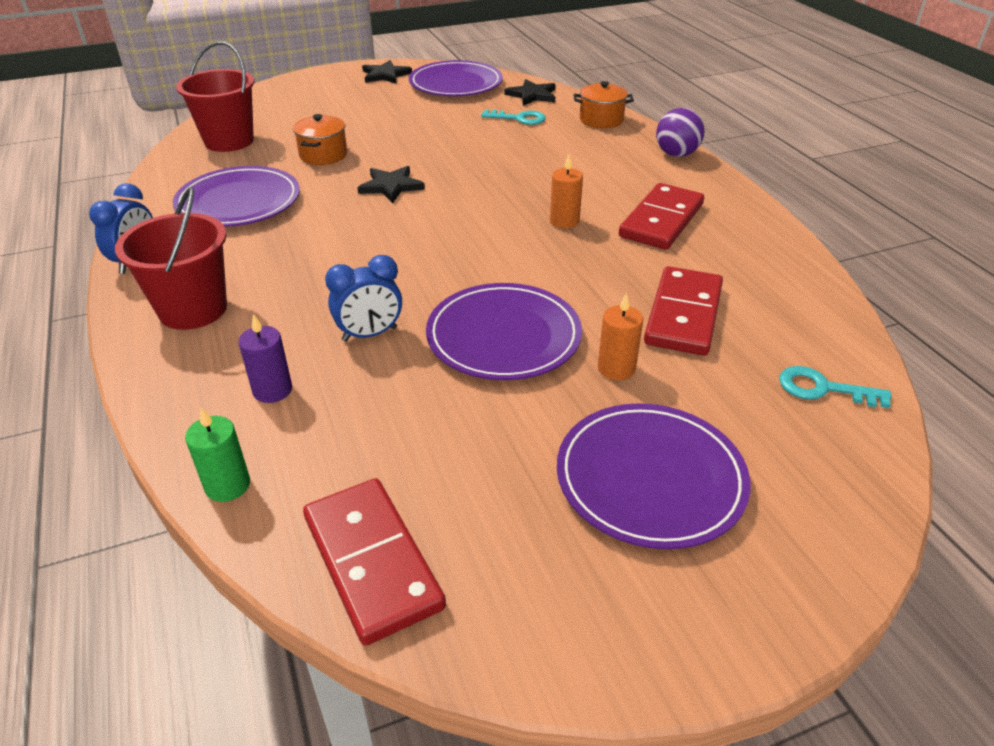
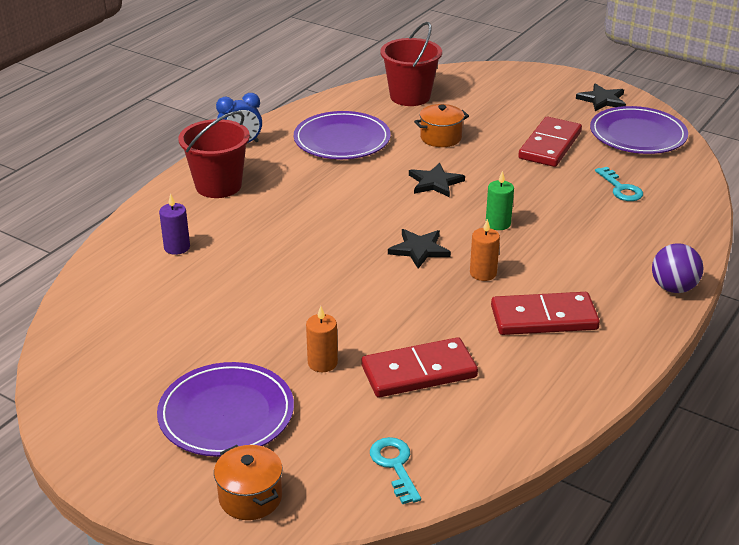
camera: 55 degrees right, 5 degrees down
(227, 485) = (96, 271): green candle -> green candle (498, 223)
(370, 334) = (258, 254): blue clock -> none
(372, 561) = (82, 340): red domino -> red domino (550, 145)
(503, 336) = (309, 304): purple plate -> none
(532, 95) = (675, 176): black star -> black star (419, 249)
(601, 120) = (681, 227): orange pot -> orange pot (250, 497)

